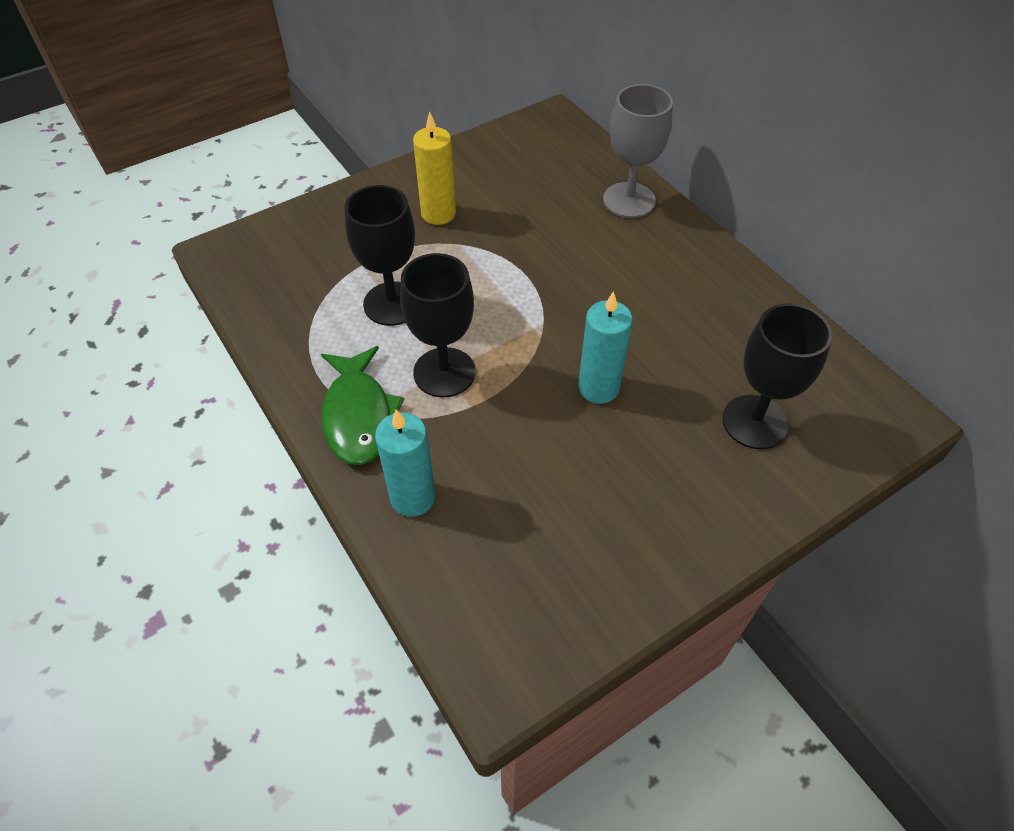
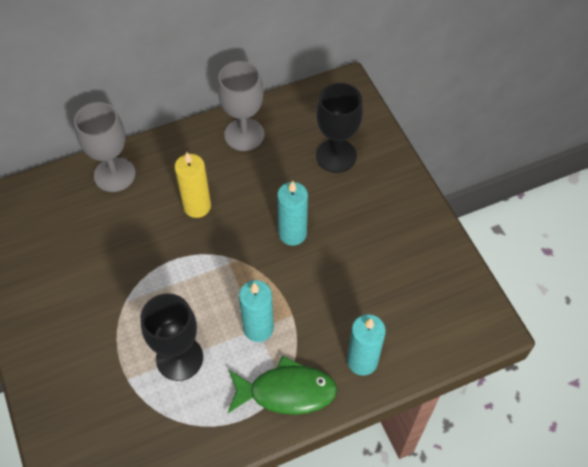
camera: 80 degrees left, 5 degrees up
(438, 214) = (84, 312): yellow candle -> yellow candle (197, 206)
(444, 372) = (258, 328): black goblet -> turquoise candle
(744, 310) = (244, 134): none -> grey goblet

